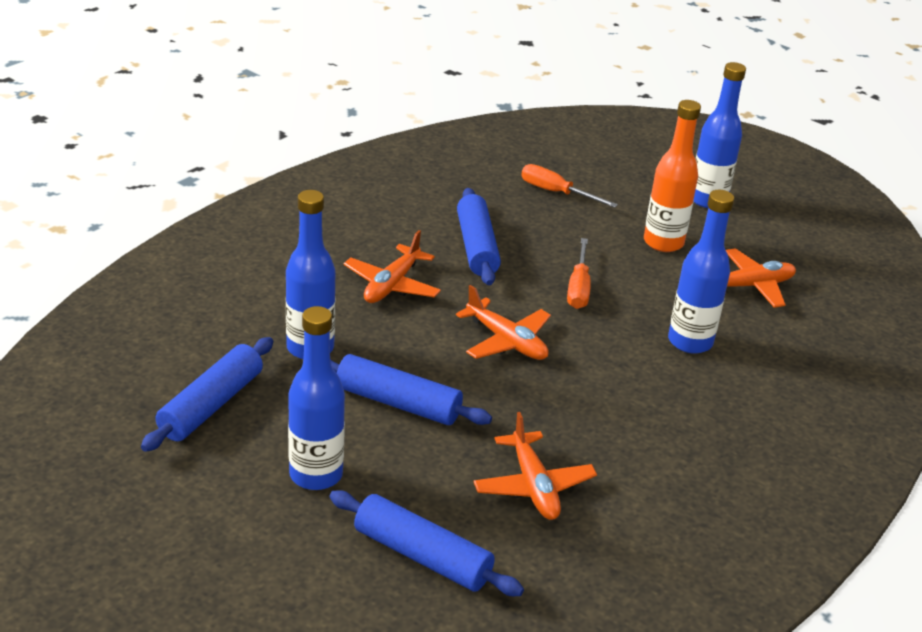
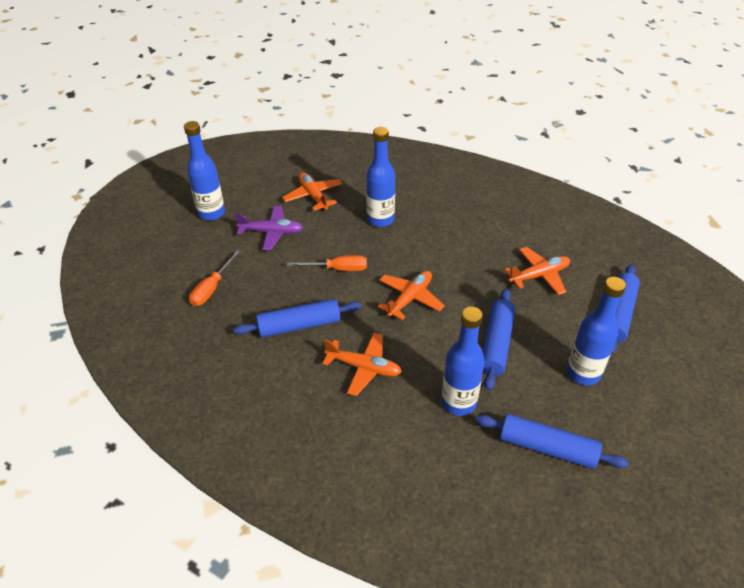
camera: 95 degrees left, 10 degrees up
(663, 243) = (271, 232): orange bottle -> purple plane

